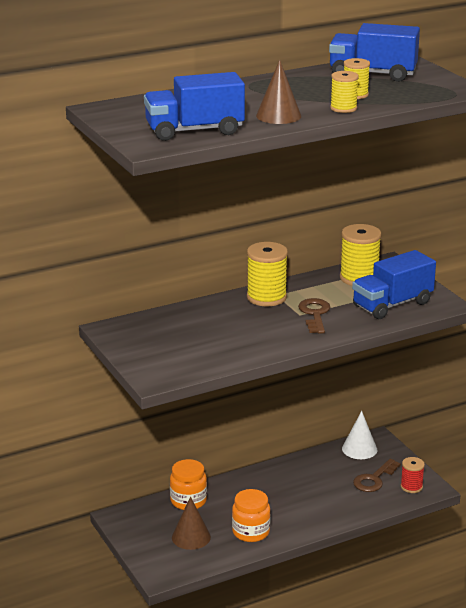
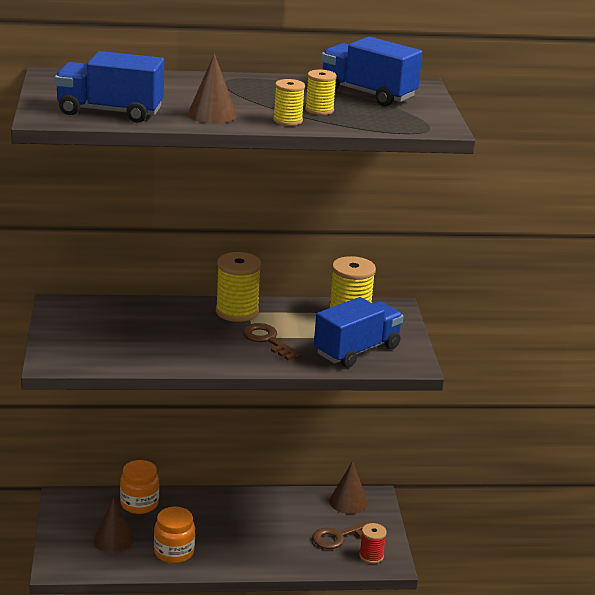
camera: 20 degrees right, 0 degrees up
(314, 314) = (267, 340): brown key -> brown key turned 60 degrees counterclockwise
(359, 449) = (348, 502): white cone -> brown cone
(392, 304) = (357, 350): blue truck -> blue truck turned 150 degrees clockwise

